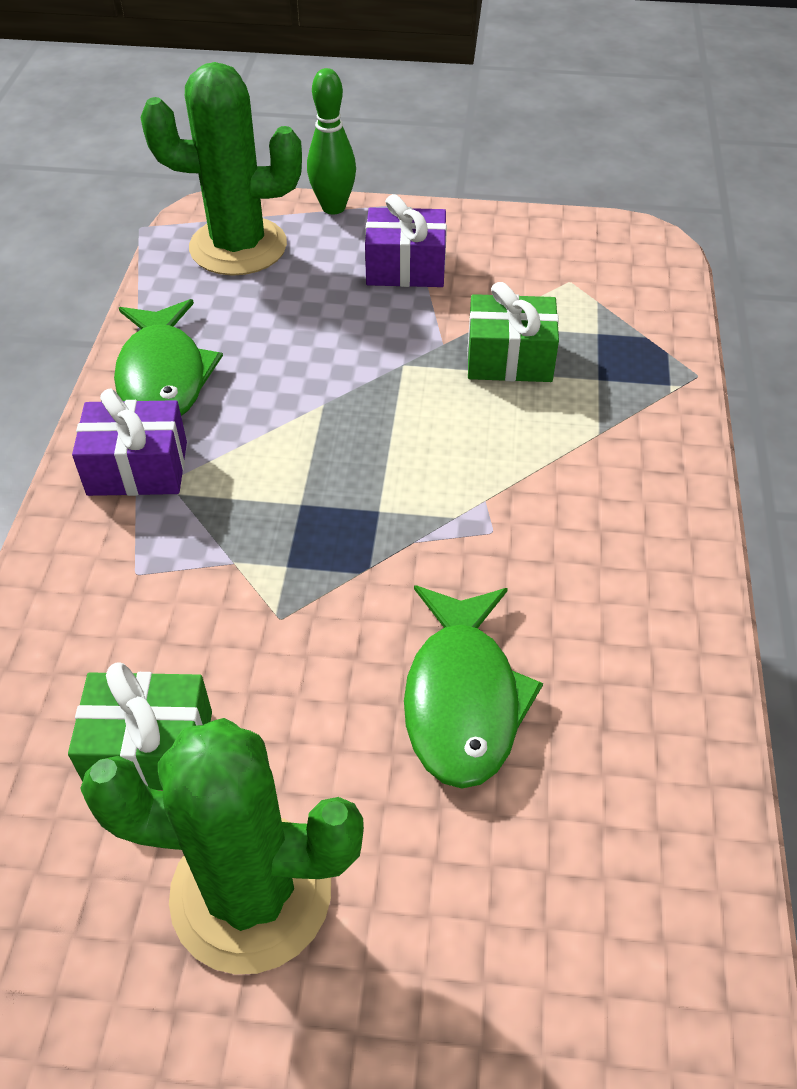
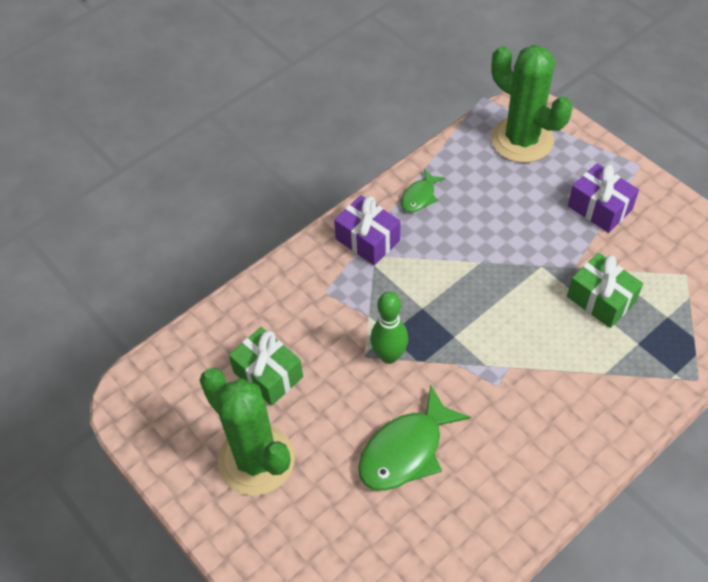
camera: 45 degrees right, 5 degrees up
(163, 376) = (420, 196): green fish -> green fish, size x0.54
(333, 207) = (597, 144): green bowling pin -> green bowling pin (389, 355)

